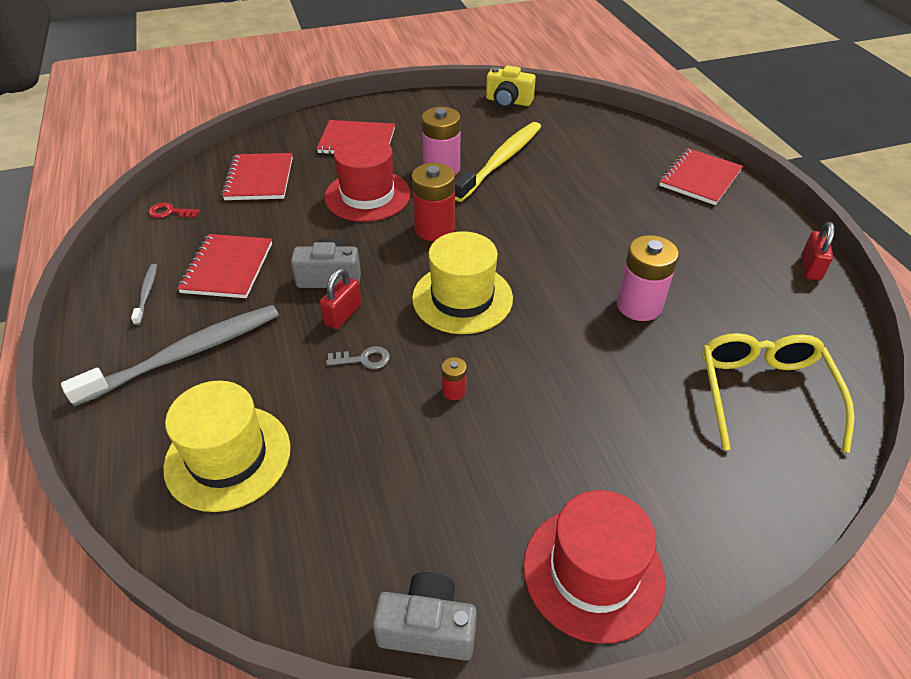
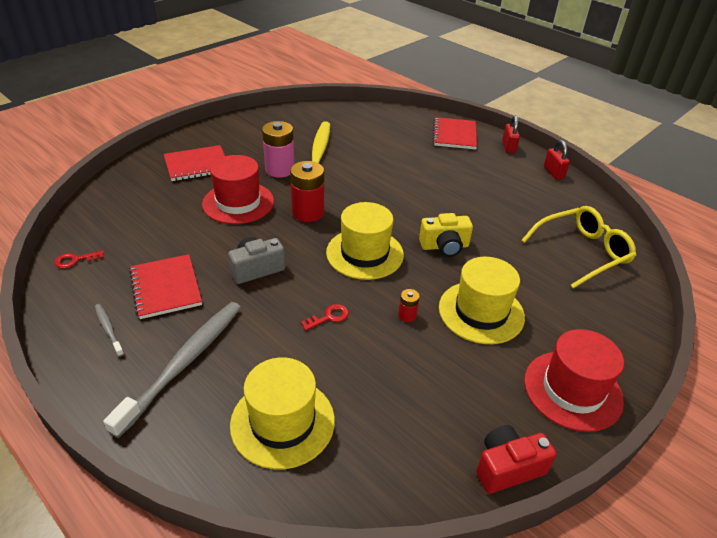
camera: 30 degrees left, 5 degrees down
(259, 179) = (136, 213): red notebook -> none
(343, 315) = (288, 292): red padlock -> red padlock (508, 147)
(364, 359) = (329, 317): grey key -> red key
(428, 628) = (507, 468): grey camera -> red camera
(508, 101) = (291, 112): yellow camera -> yellow camera (444, 246)
(550, 421) = (481, 312): none -> yellow hat
(639, 305) = (478, 223): pink battery -> none
(763, 393) = (582, 252): yellow glasses -> yellow glasses turned 90 degrees clockwise

